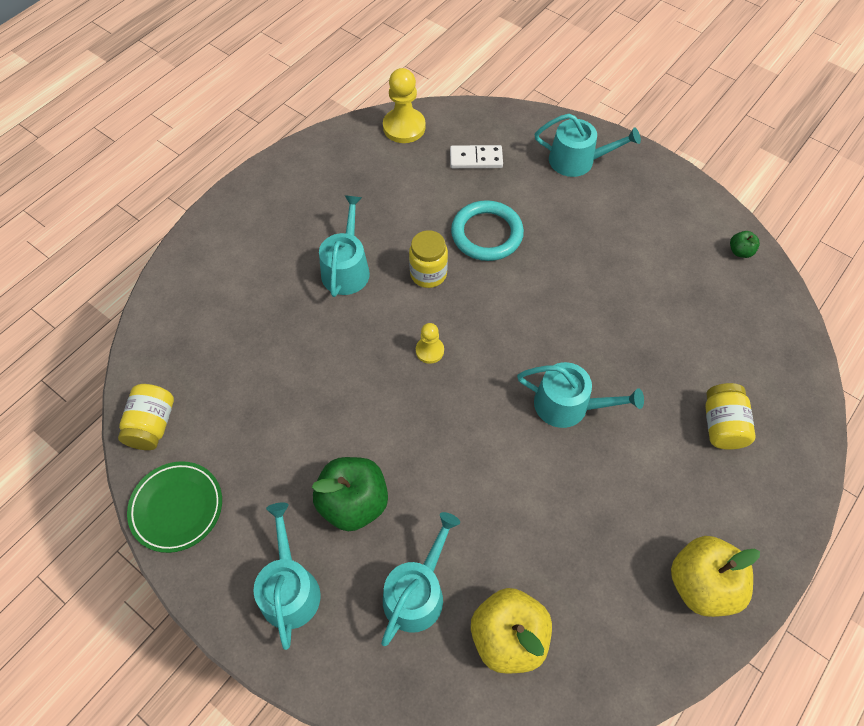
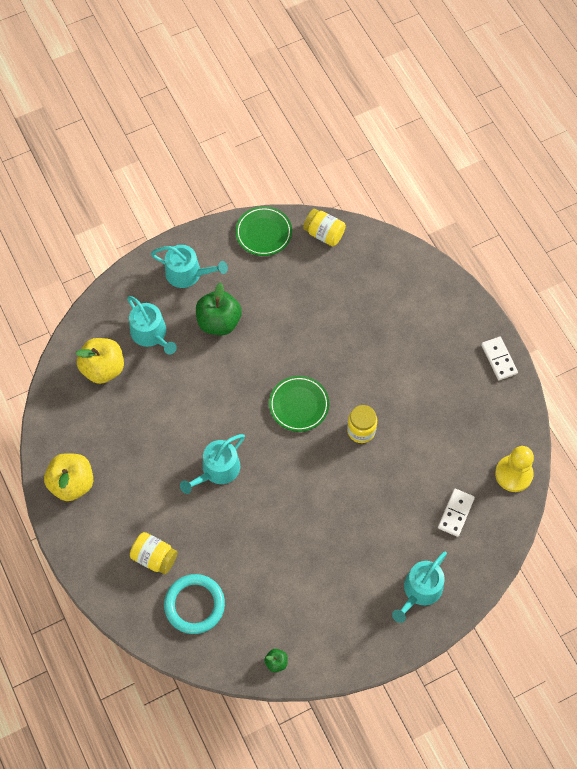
camera: 115 degrees right, 5 degrees up
(270, 178) = (498, 359): none -> white domino
(346, 268) = (391, 380): turquoise watering can -> none
(429, 351) = (299, 405): yellow pawn -> green plate
(487, 234) = (378, 486): turquoise ring -> turquoise ring (194, 605)

